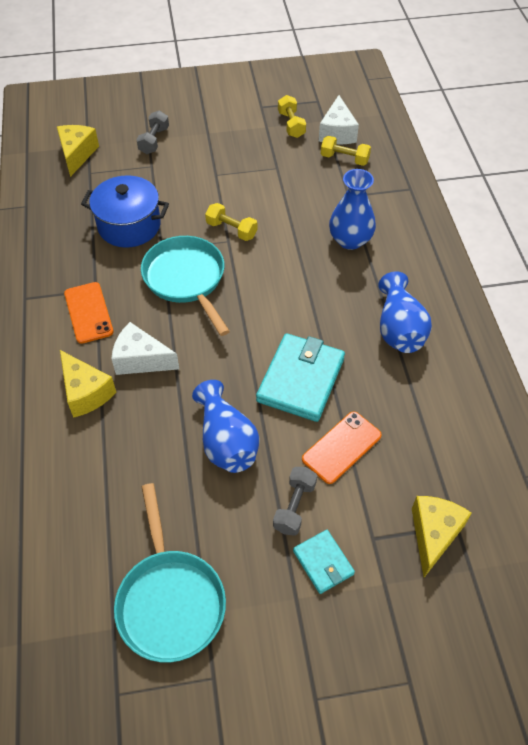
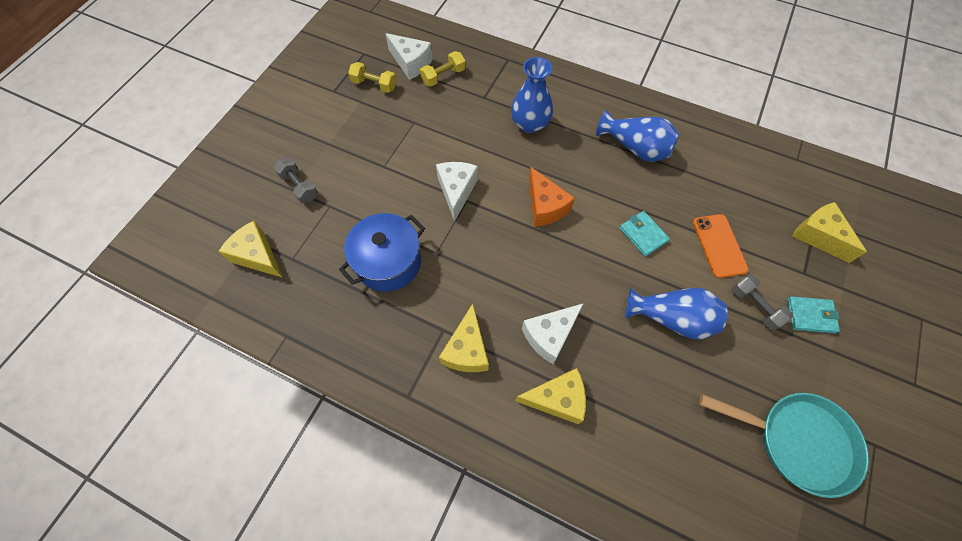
camera: 55 degrees left, 10 degrees up
(88, 312) = (467, 350): orange phone -> yellow cheese
(186, 279) = (486, 253): turquoise pan -> none
(231, 230) = (456, 191): yellow dumbbell -> white cheese
(268, 294) = (545, 206): none -> orange cheese
(301, 380) = (643, 234): turquoise wallet -> turquoise wallet, size x0.54

